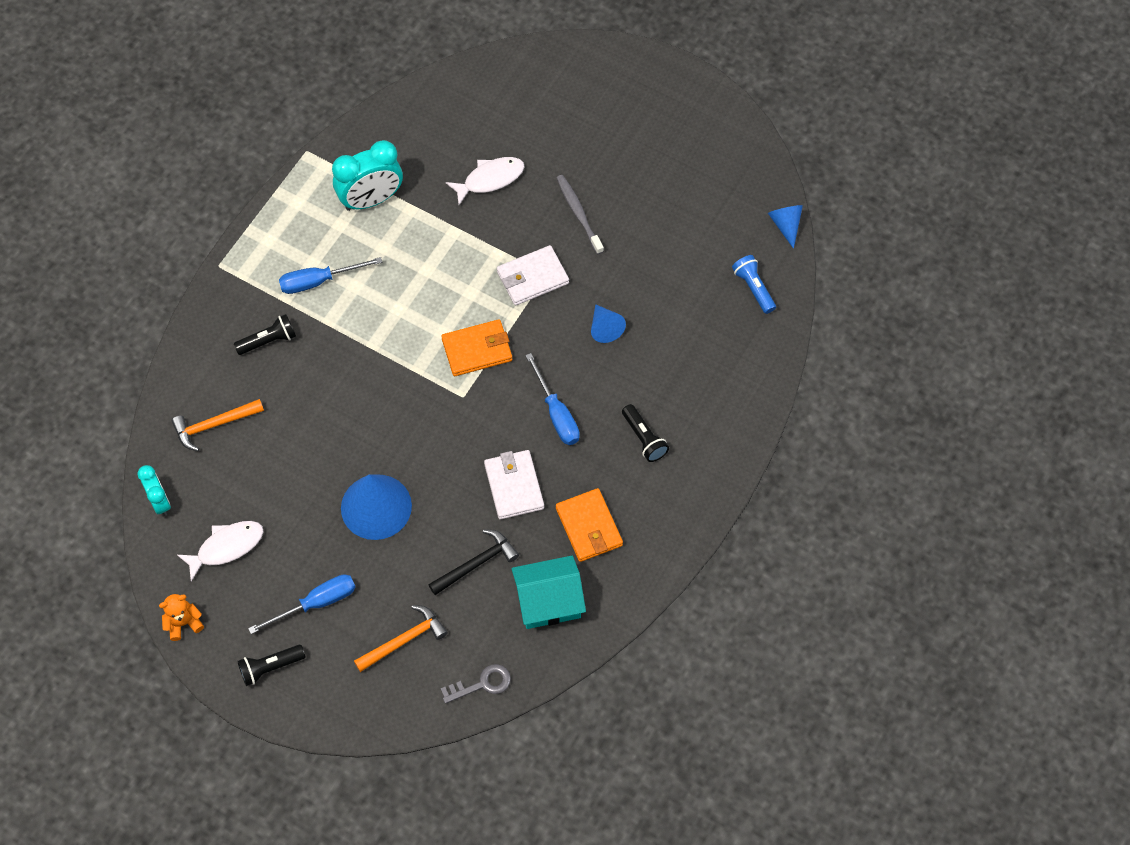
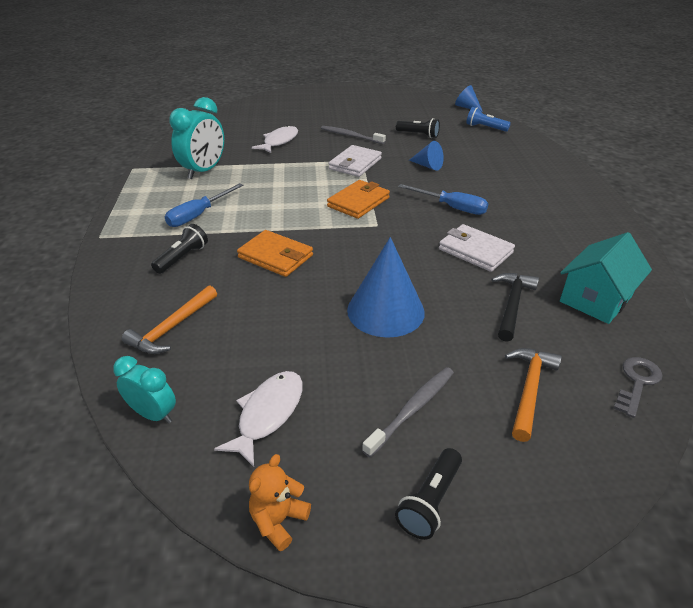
camera: 35 degrees left, 25 degrees down
(316, 603) = (413, 409): blue screwdriver -> grey toothbrush
(589, 527) = (555, 247): orange wallet -> orange wallet (275, 256)
(644, 438) = (521, 196): black flashlight -> black flashlight (418, 135)

